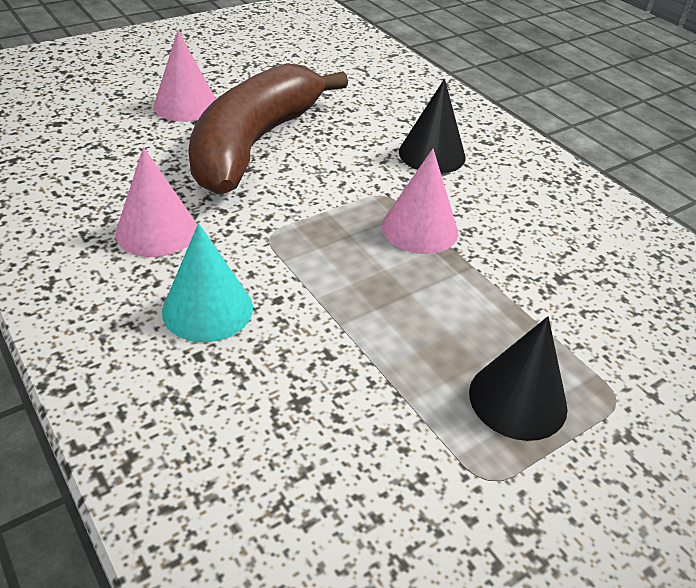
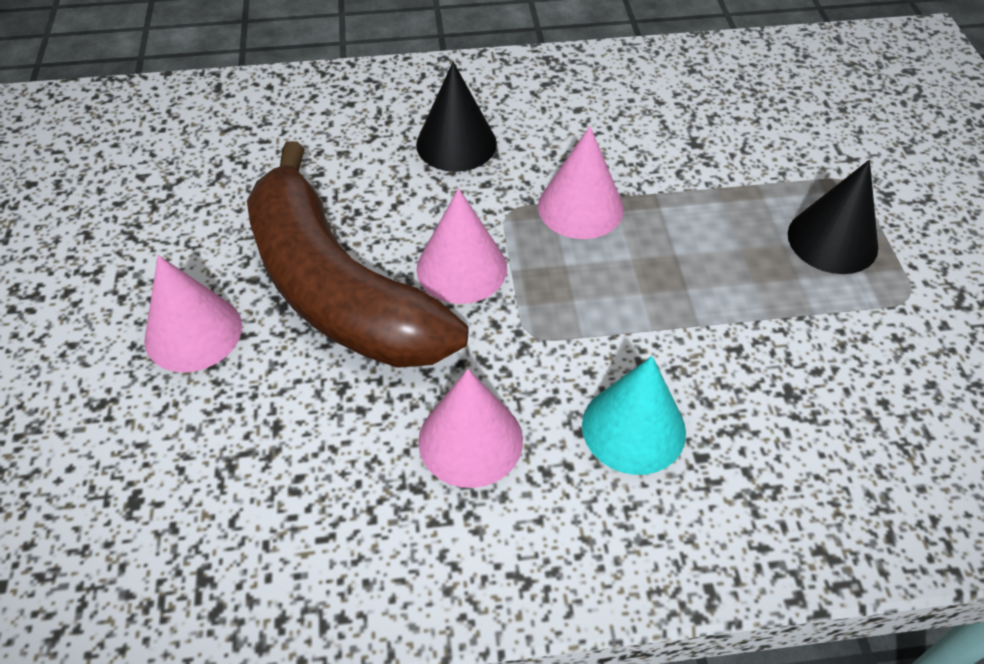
camera: 60 degrees left, 10 degrees up
(310, 188) = (461, 268): none -> pink cone

